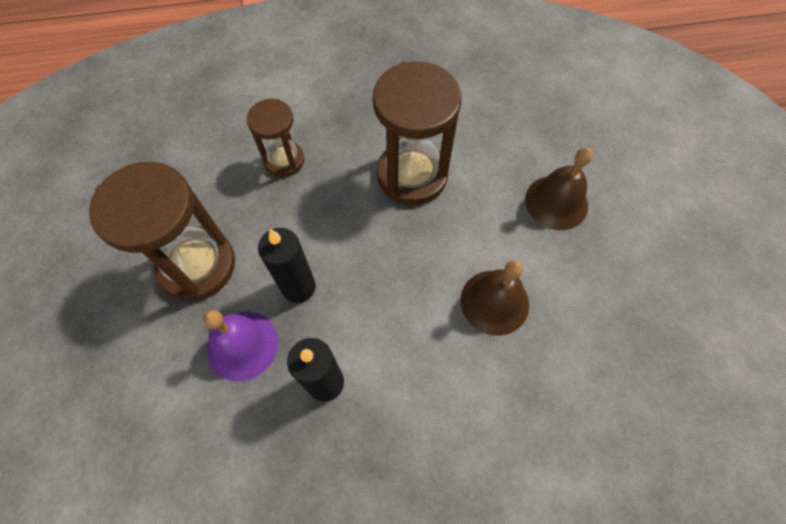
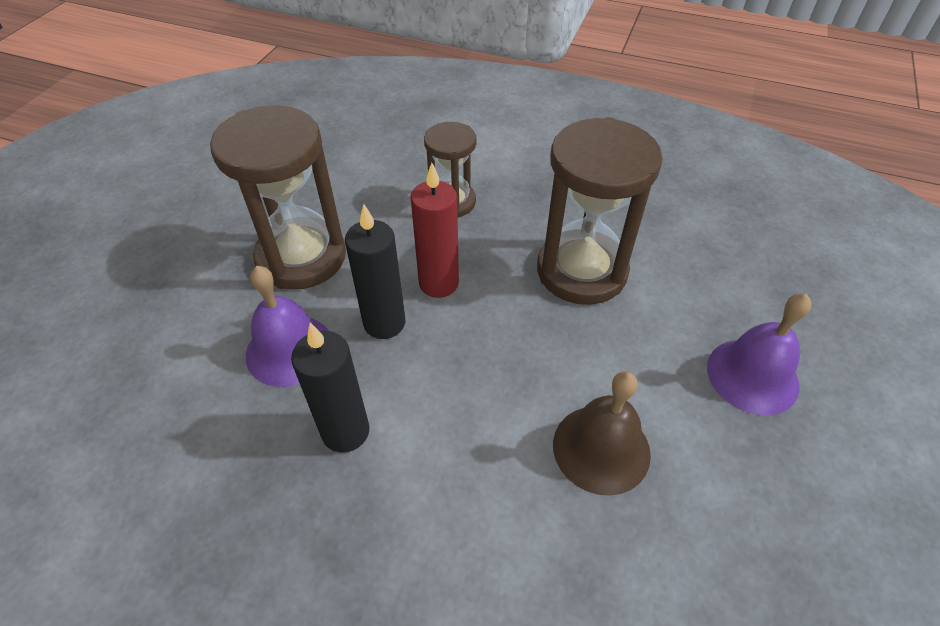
camera: 30 degrees right, 15 degrees down
(318, 235) = (438, 283): none -> red candle
(556, 202) = (752, 376): brown bell -> purple bell

